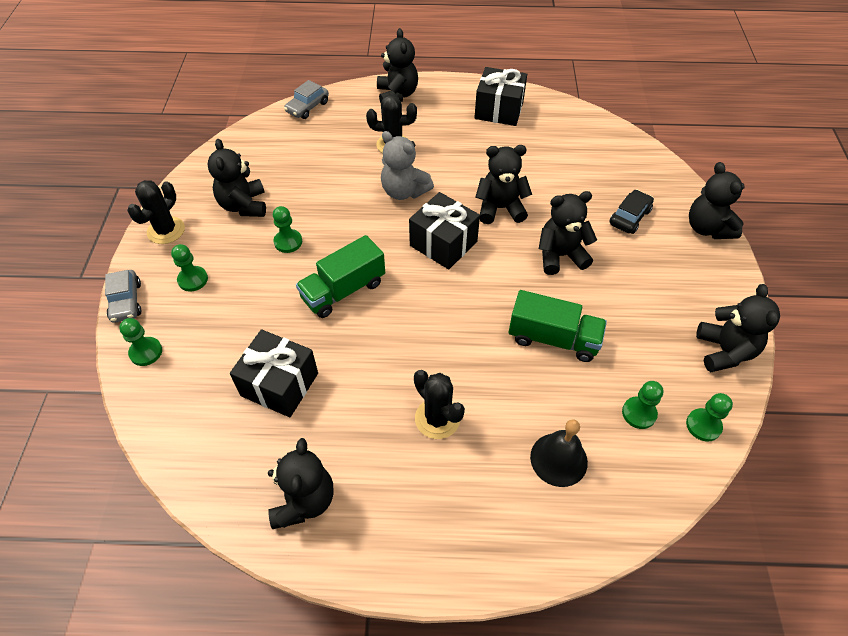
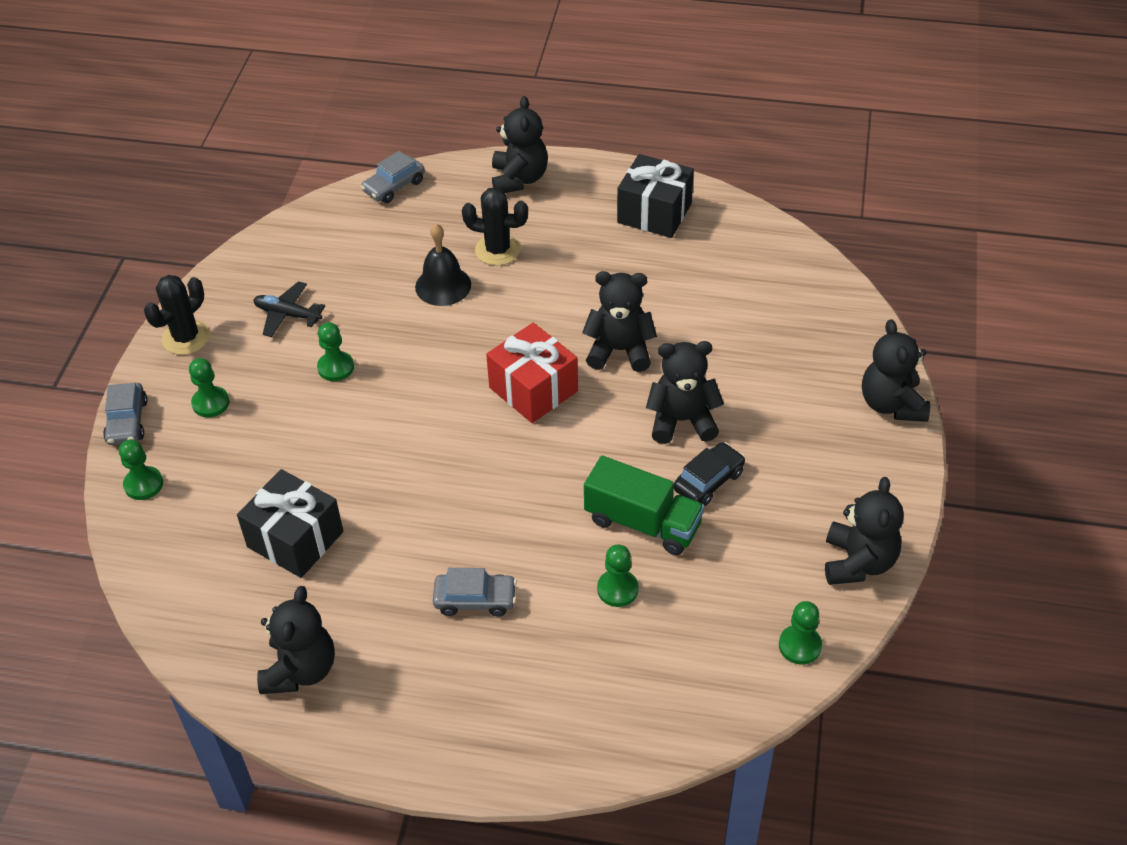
camera: 10 degrees right, 5 degrees down
(244, 205) = (288, 315): black teddy bear -> black plane
(343, 290) = (393, 436): green truck -> none
(404, 191) = (498, 315): grey teddy bear -> none
(437, 418) = (475, 600): black cactus -> grey car
(443, 243) = (533, 389): black gift -> red gift
(558, 459) = (609, 662): black bell -> black bell (443, 285)
(629, 217) = (790, 379): black car -> black car (708, 481)
(639, 413) = (723, 622): green pawn -> green pawn (617, 589)

